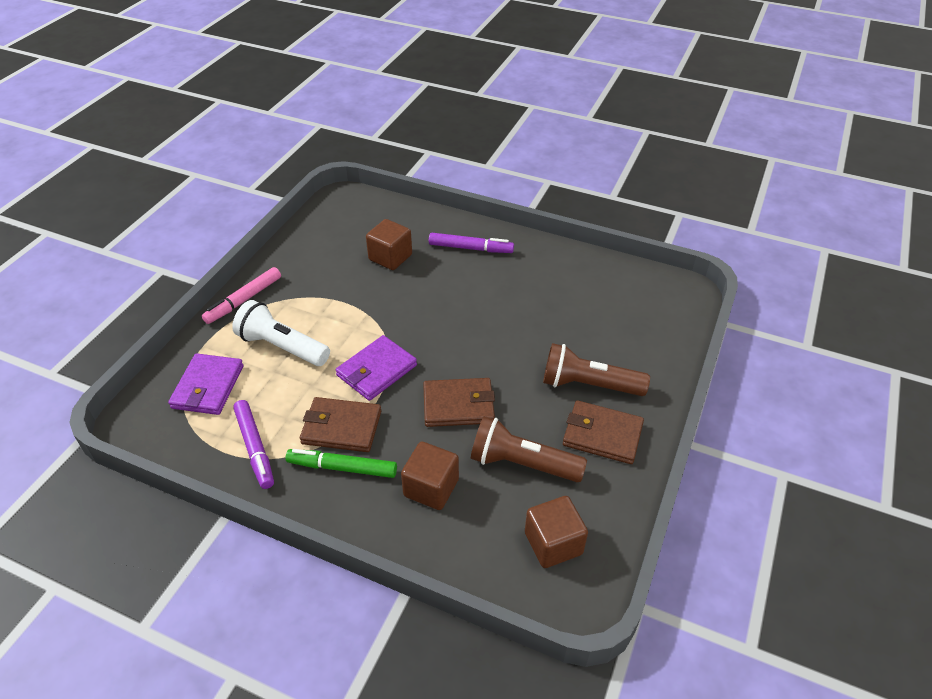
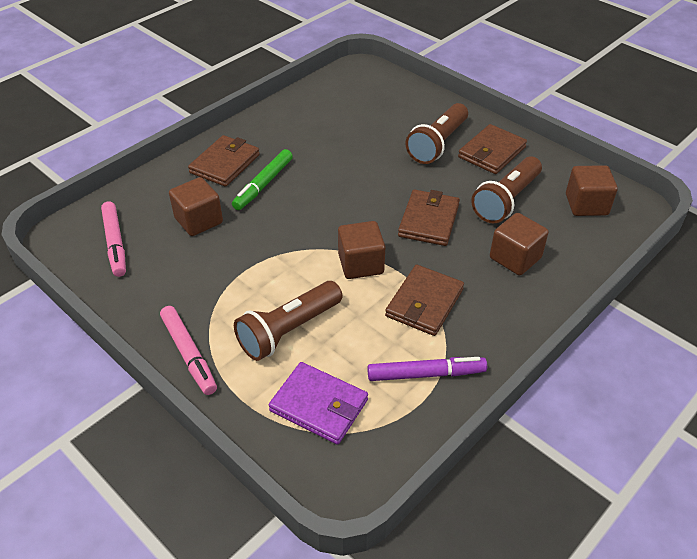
camera: 70 degrees left, 0 degrees up
(282, 347) = (288, 331): white flashlight -> brown flashlight
(342, 468) = (474, 311): green marker -> green marker (263, 185)
(346, 224) = (115, 243): none -> pink marker
(376, 370) = (361, 264): purple wallet -> brown cube
(470, 248) = (225, 164): purple marker -> brown wallet

